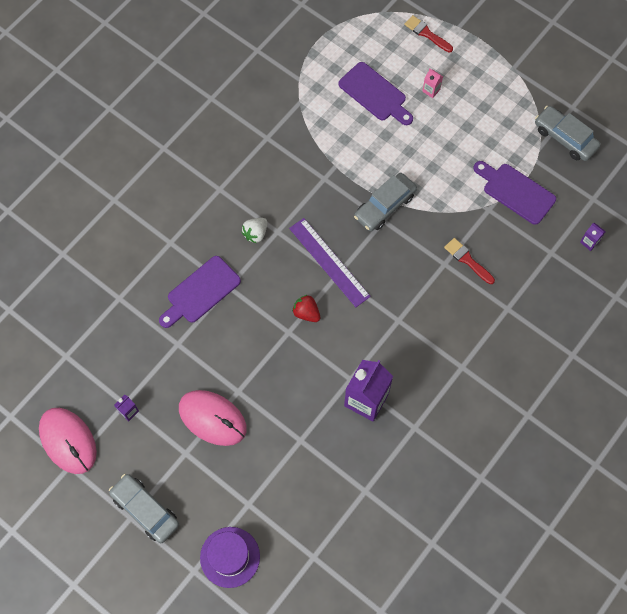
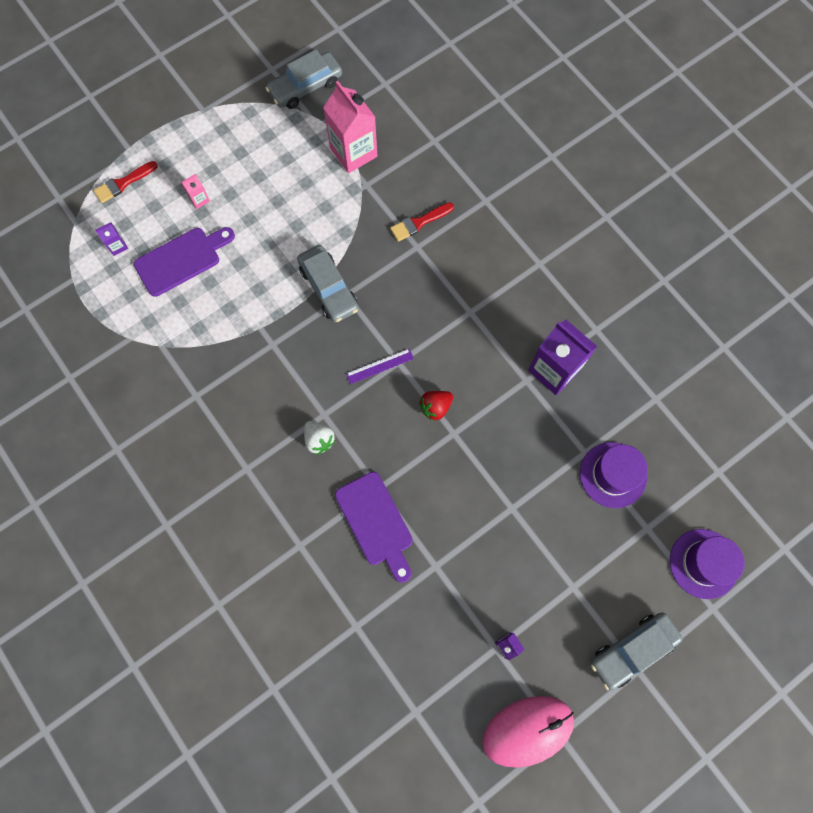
camera: 75 degrees left, 5 degrees up
(212, 418) = (538, 545): pink mouse -> none
(287, 467) = (613, 474): none -> purple hat
(329, 262) = (379, 366): purple ruler -> purple ruler, size x0.53
(515, 192) = (353, 152): purple cutting board -> pink carton
(589, 242) = (432, 102): purple carton -> purple carton (117, 246)

